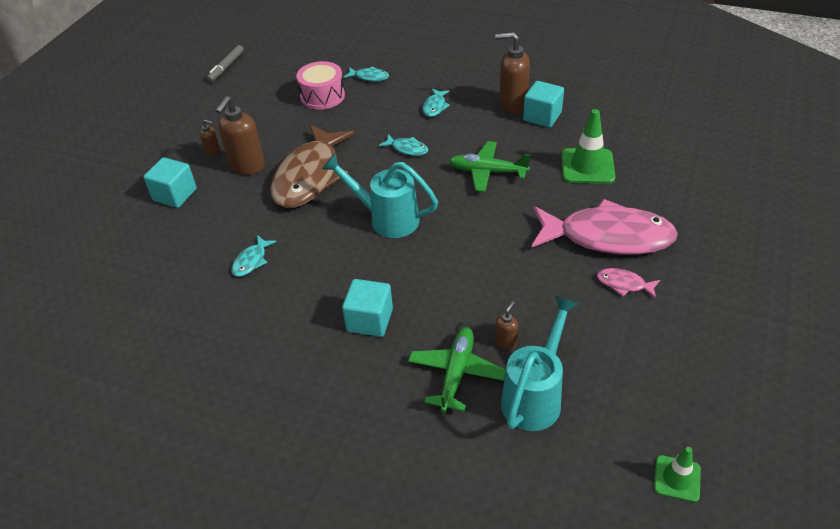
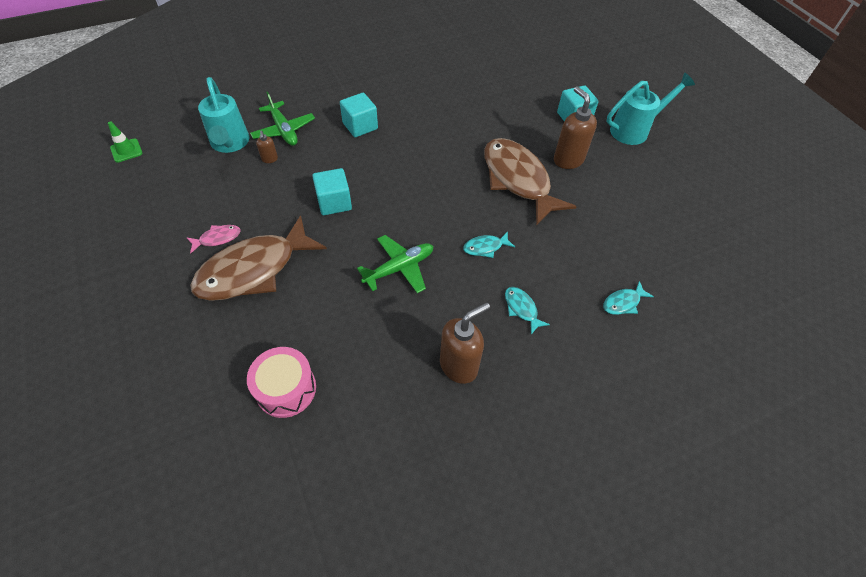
camera: 130 degrees right, 10 degrees up
(213, 152) = (606, 155): brown soap dispenser -> none
(226, 67) = (741, 226): grey marker -> none
(251, 261) = (467, 114): turquoise fish -> none
(322, 96) = (623, 252): pink drum -> pink drum (286, 389)
(386, 219) = (426, 184): turquoise watering can -> turquoise watering can (635, 130)
(542, 116) = (415, 369): turquoise cube -> turquoise cube (334, 202)
(587, 166) = (321, 332): green traffic cone -> none
(607, 237) = (254, 270): pink fish -> brown fish

